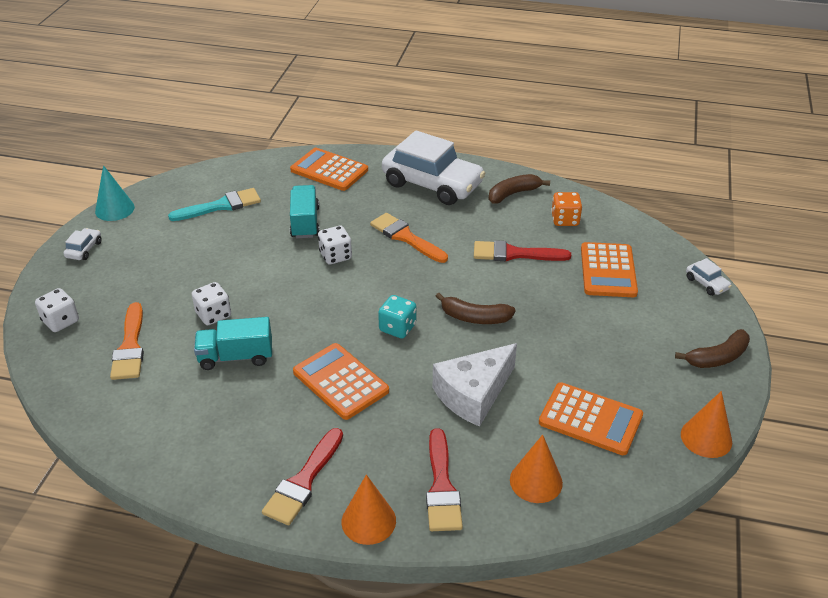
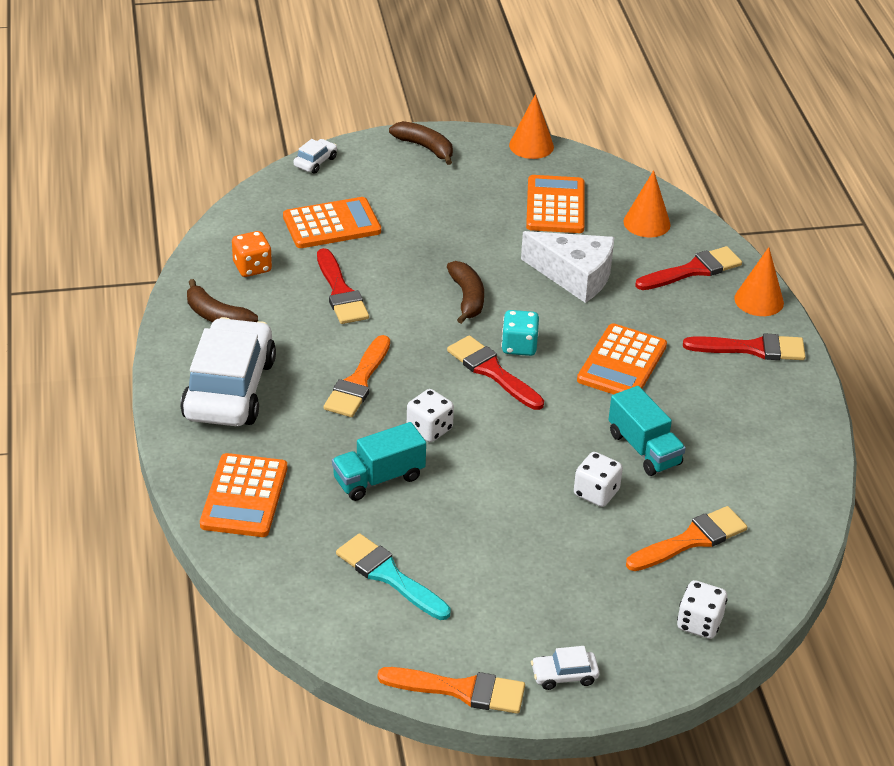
camera: 115 degrees left, 0 degrees up
(114, 209) = (461, 690): turquoise cone -> orange brush
(377, 304) = (492, 371): none -> red brush

